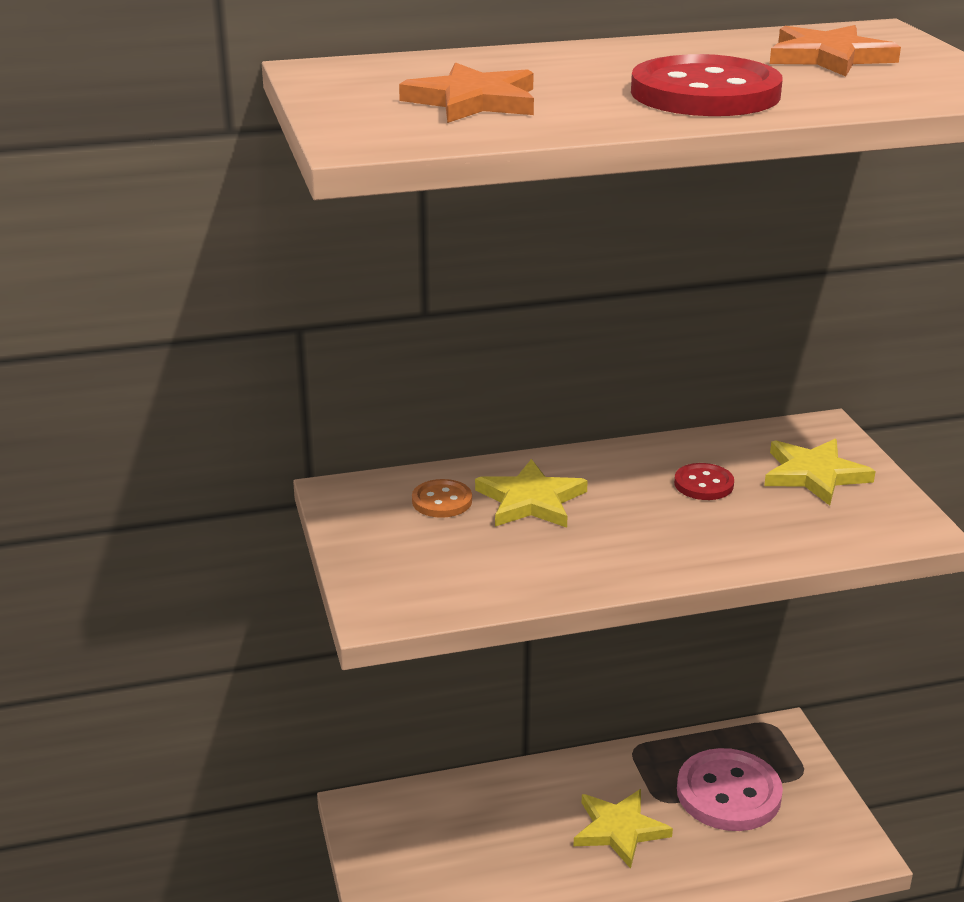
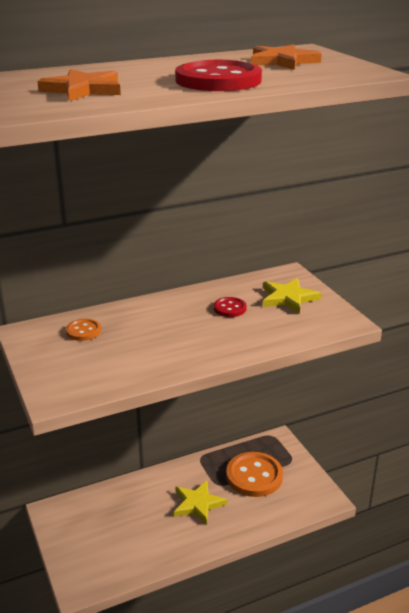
camera: 10 degrees left, 0 degrees up
(531, 500) = (135, 326): yellow star -> none
(728, 793) = (254, 476): pink button -> orange button

